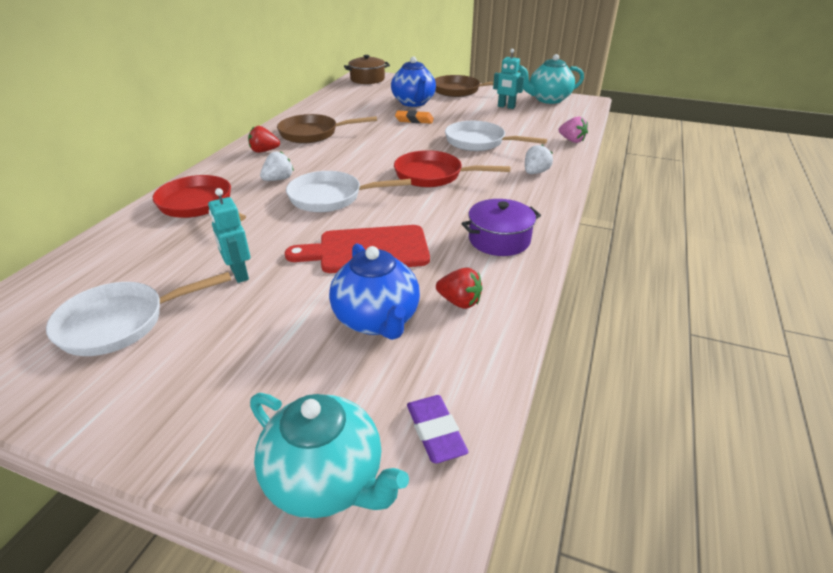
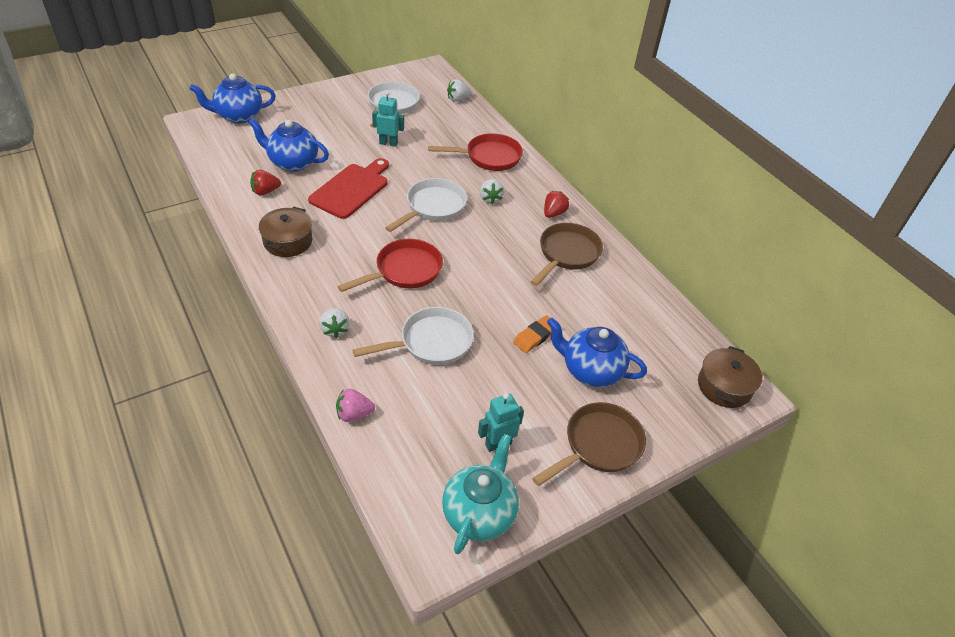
camera: 125 degrees right, 10 degrees up
(53, 277) = (458, 99): none -> white strawberry
(326, 481) = (238, 116): turquoise teapot -> blue teapot
(435, 432) = (217, 144): purple eraser -> none
(499, 240) = (288, 241): purple pot -> brown pot

